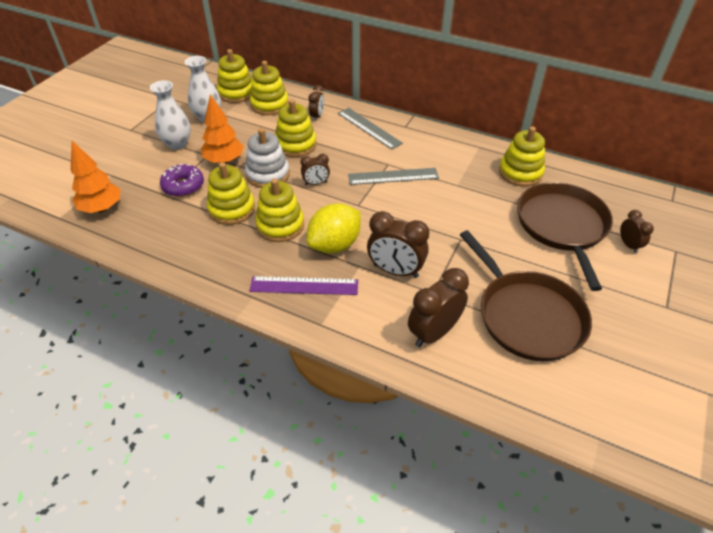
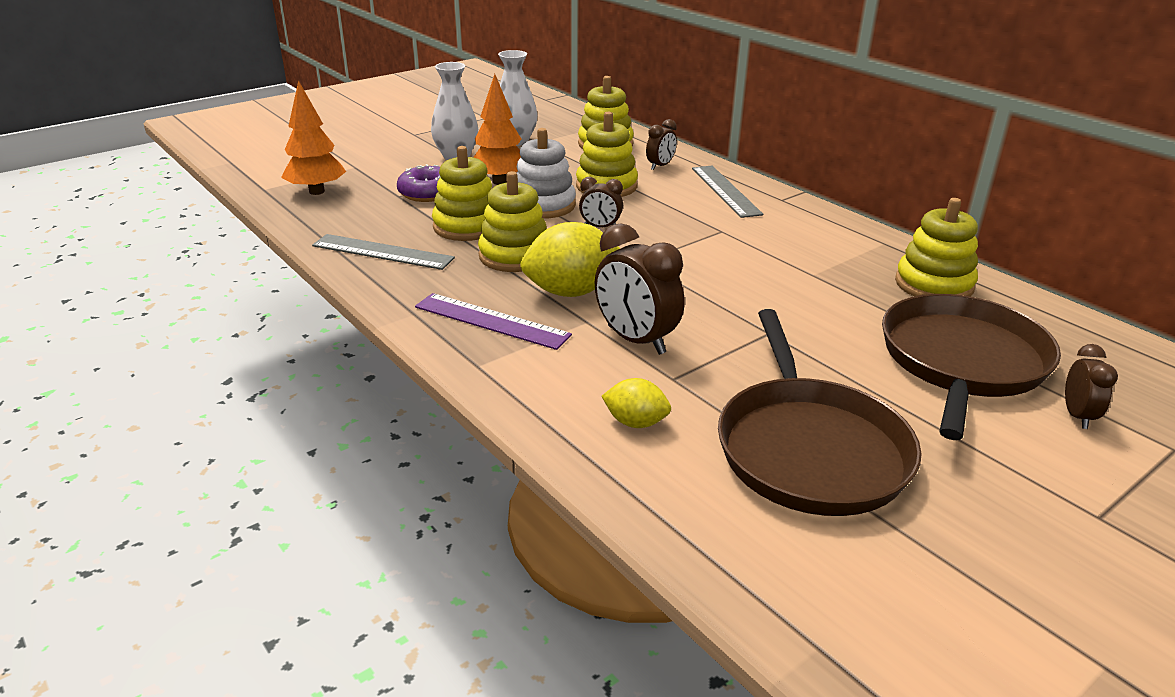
camera: 25 degrees right, 15 degrees down
(237, 93) = (572, 127): yellow stacking toy -> none
(393, 176) = (719, 244): grey ruler -> grey ruler (382, 252)
(434, 333) = (635, 422): brown clock -> yellow lemon

